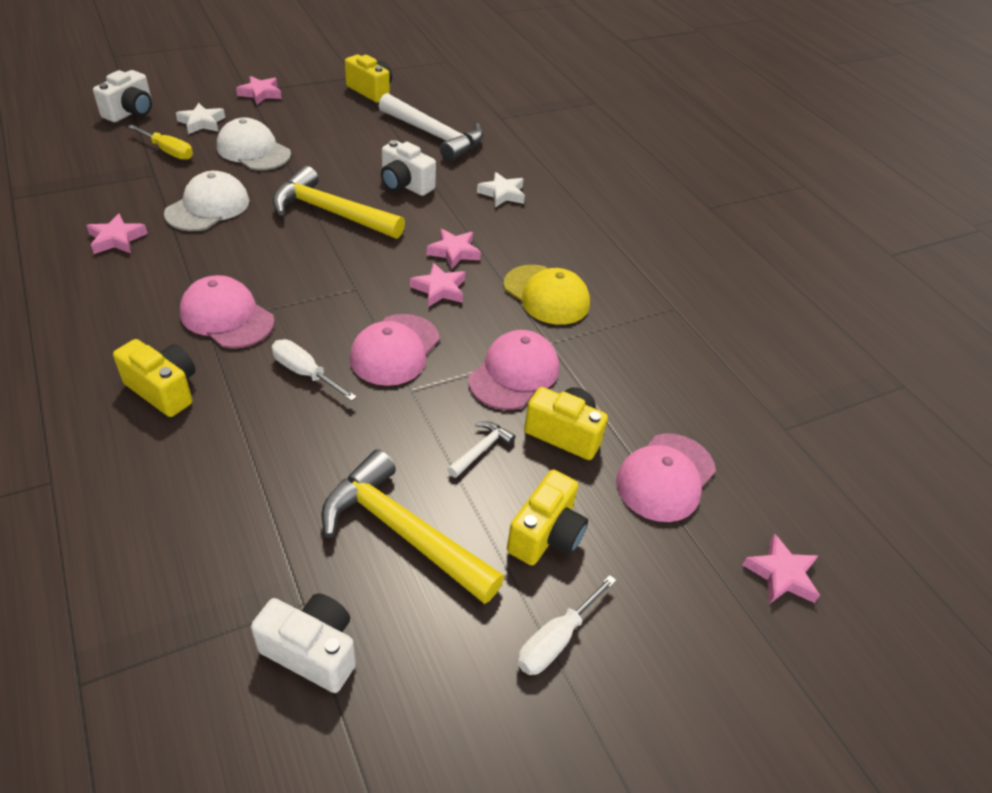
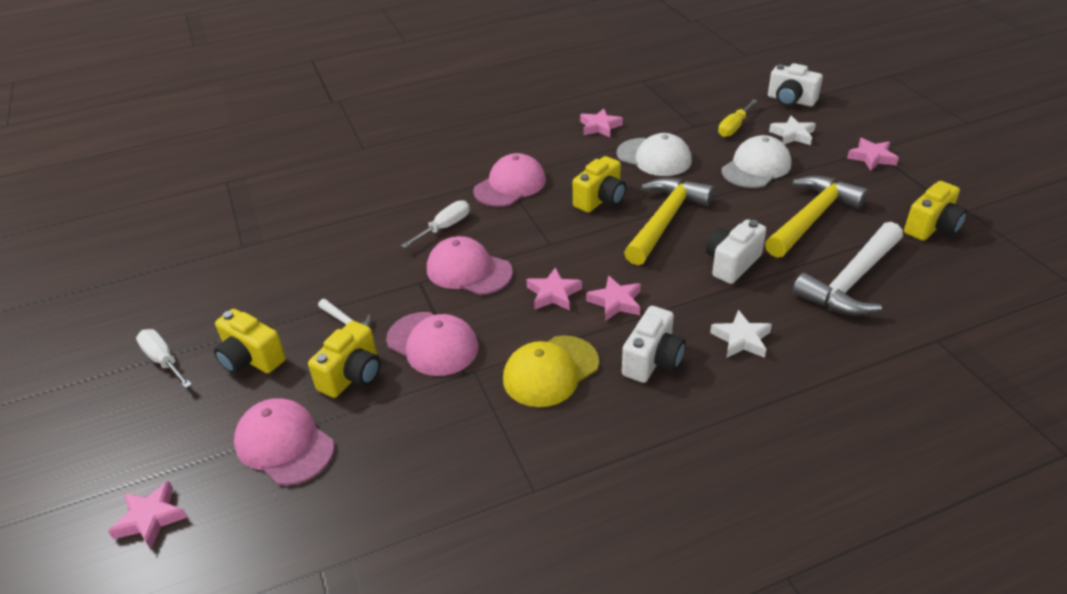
camera: 100 degrees right, 5 degrees down
(164, 390) = (433, 172): yellow camera -> yellow camera (600, 200)
(312, 651) = (208, 253): white camera -> white camera (652, 360)
(403, 531) = (280, 284): yellow hammer -> yellow hammer (812, 218)

